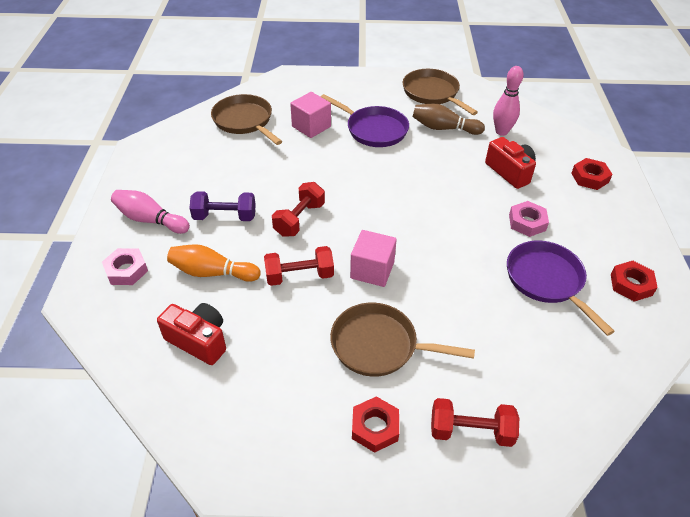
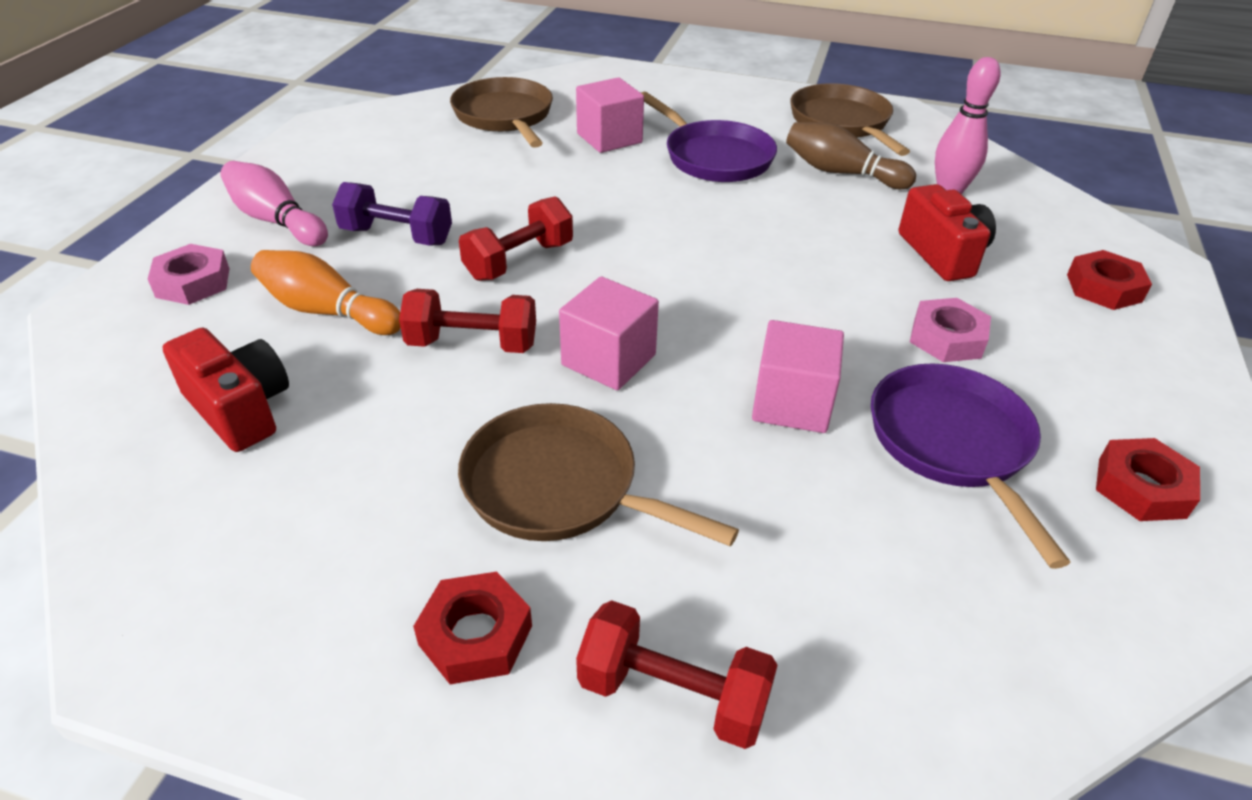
camera: 15 degrees right, 5 degrees down
(468, 275) = (792, 403): none -> pink cube

